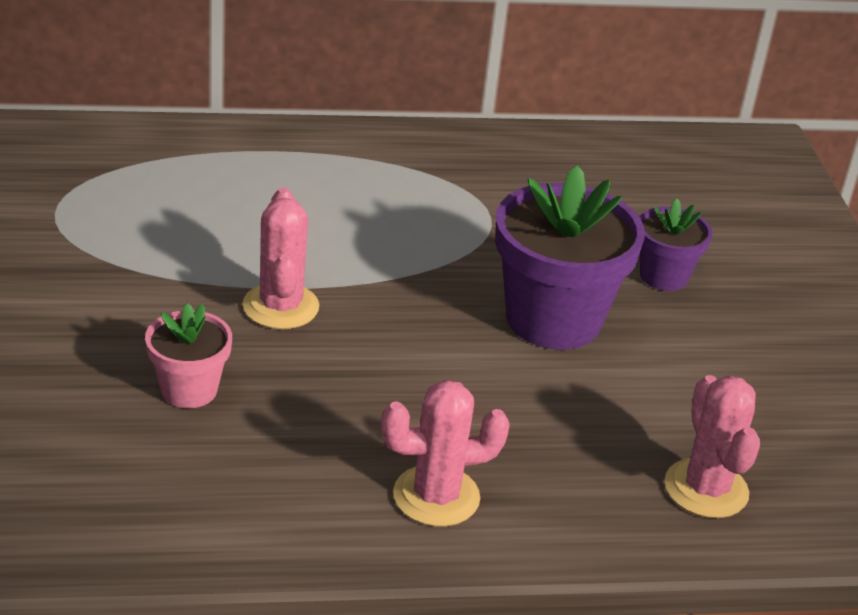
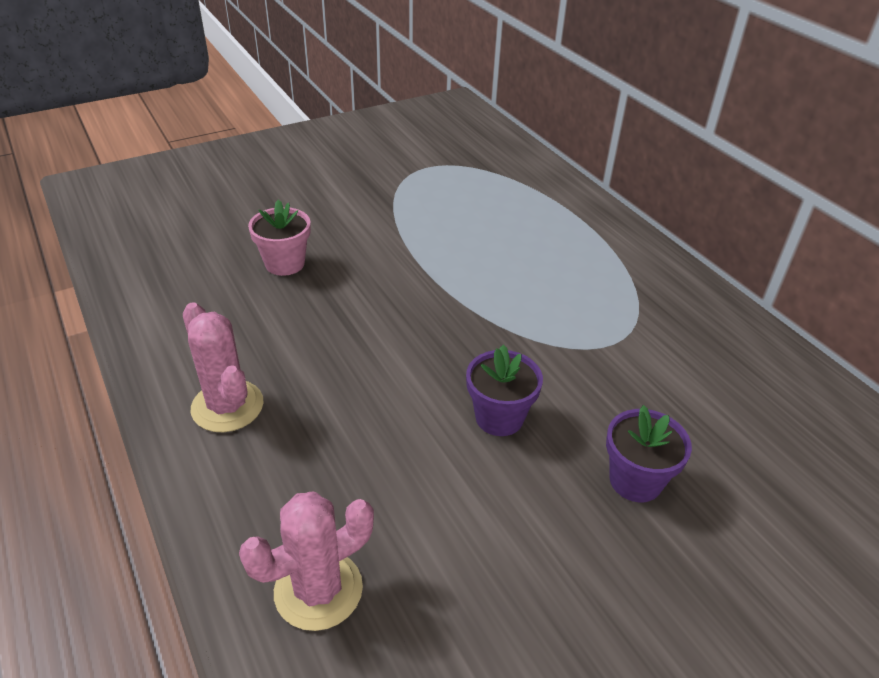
camera: 70 degrees right, 5 degrees up
(281, 306) = (400, 273): pink cactus -> none
(553, 319) = (499, 417): purple flower pot -> purple flower pot, size x0.54

